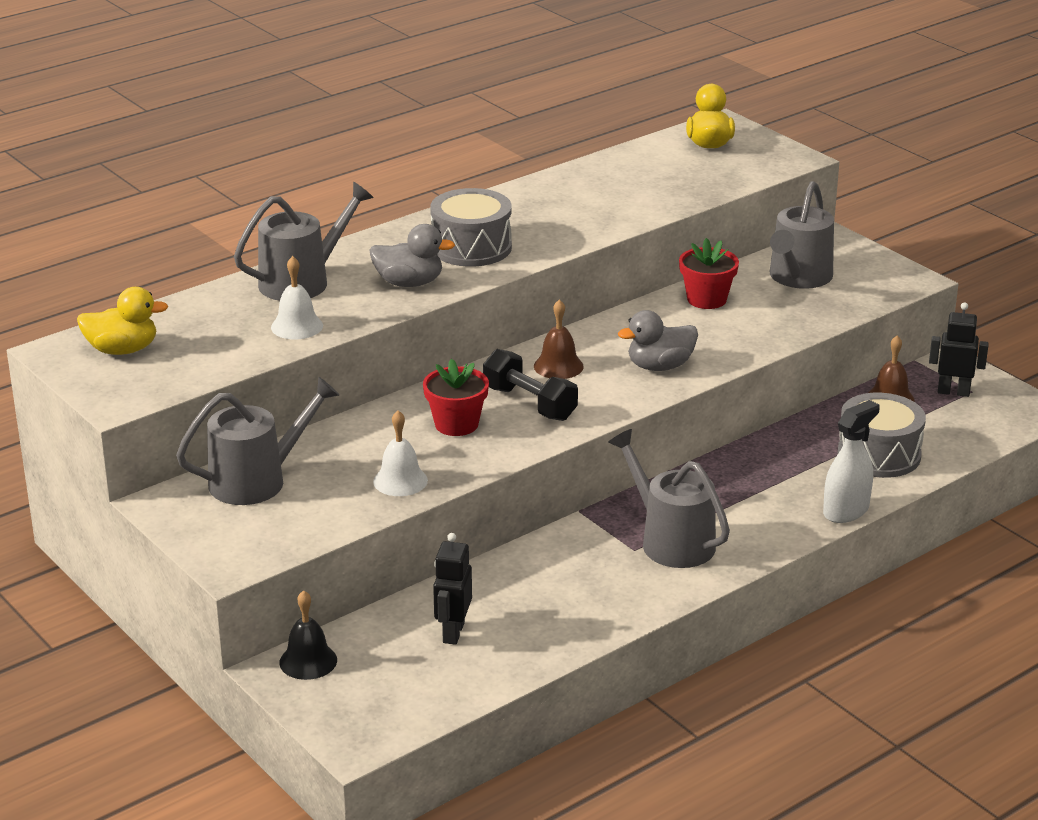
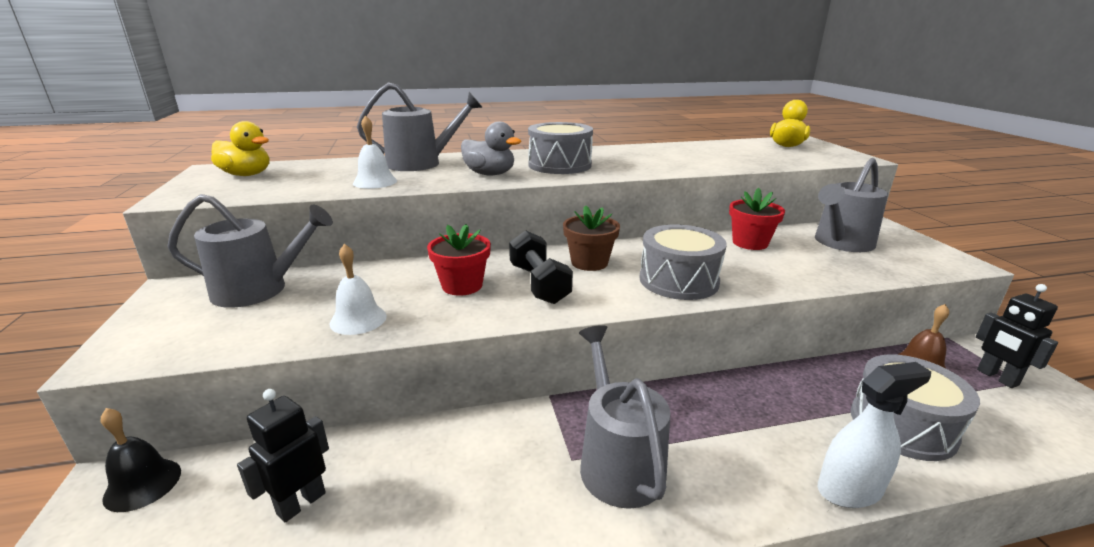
camera: 25 degrees right, 5 degrees down
(558, 366) = (589, 262): brown bell -> brown flower pot
(660, 366) = (678, 280): grey duck -> grey drum
(953, 392) = (997, 377): black robot -> black robot turned 150 degrees counterclockwise

